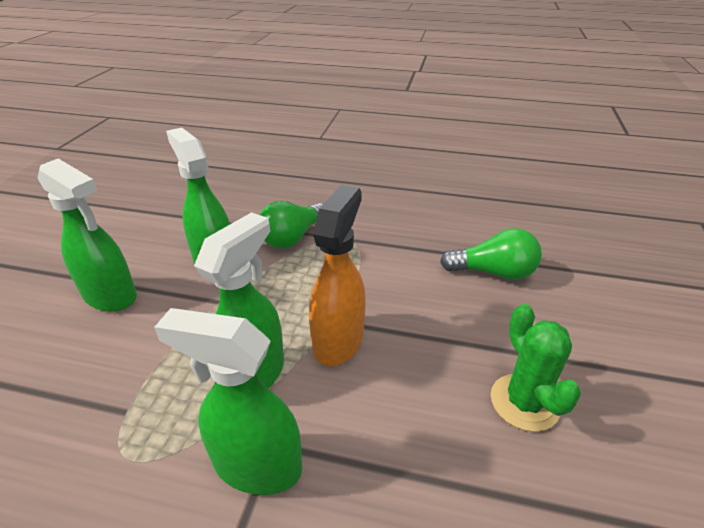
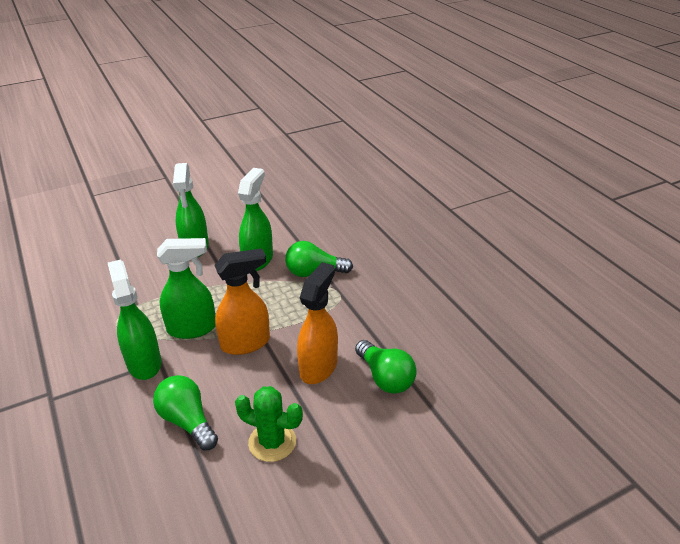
camera: 50 degrees right, 0 degrees up
(422, 472) = (187, 421): none -> green light bulb
(436, 305) = (318, 367): none -> orange spray bottle
(524, 402) = (272, 442): green cactus -> green cactus turned 75 degrees clockwise

